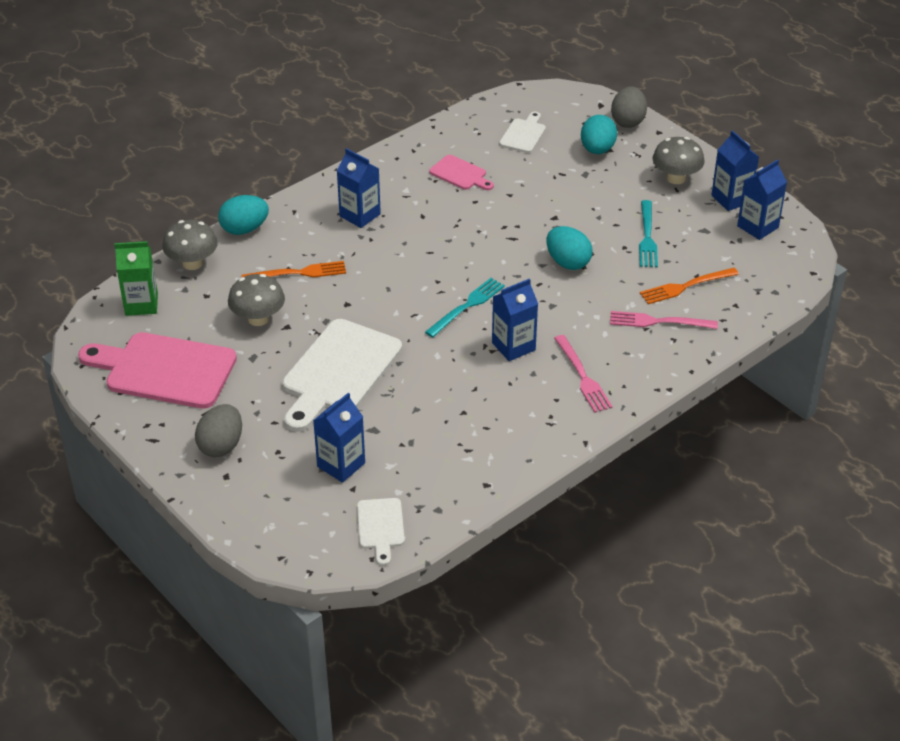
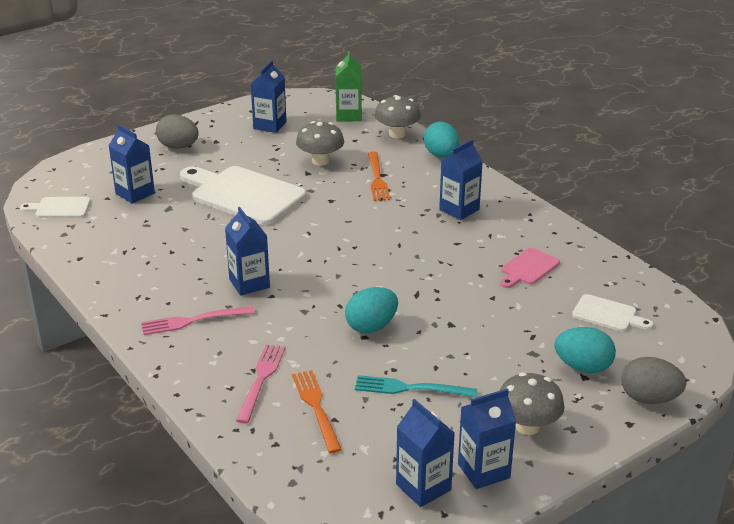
camera: 95 degrees right, 10 degrees down
(164, 370) = (270, 125): pink cutting board -> blue carton
(467, 305) = (314, 261): turquoise fork -> none

